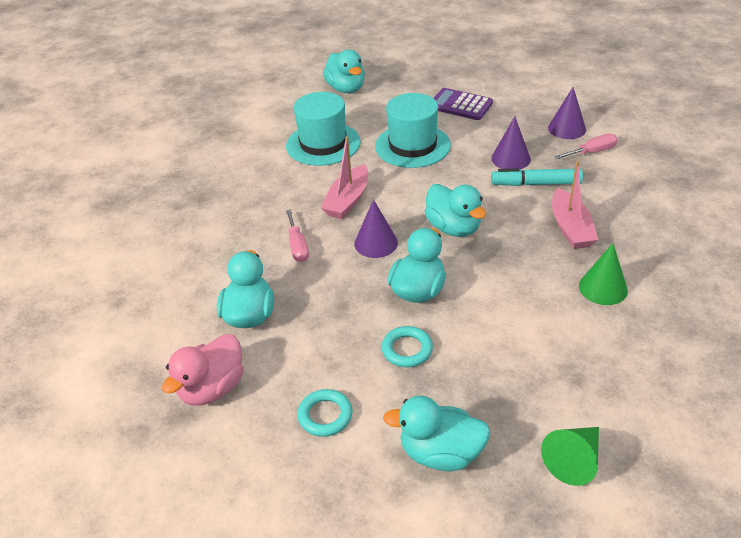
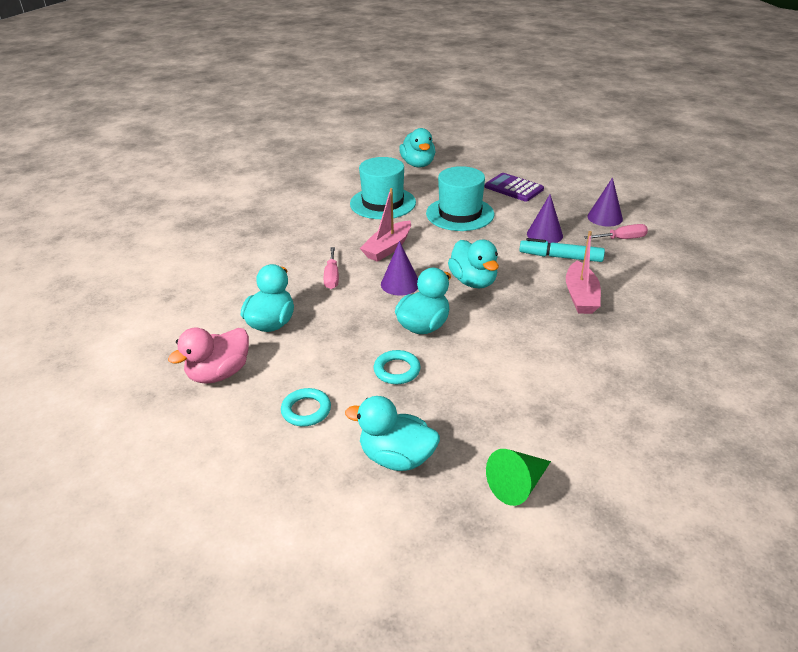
camera: 10 degrees right, 5 degrees down
(603, 288) = (594, 348): green cone -> none

